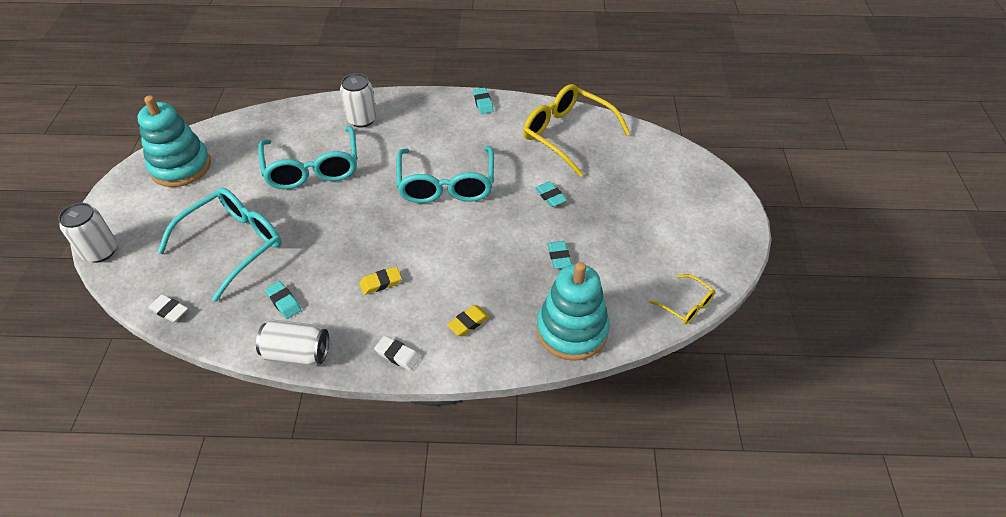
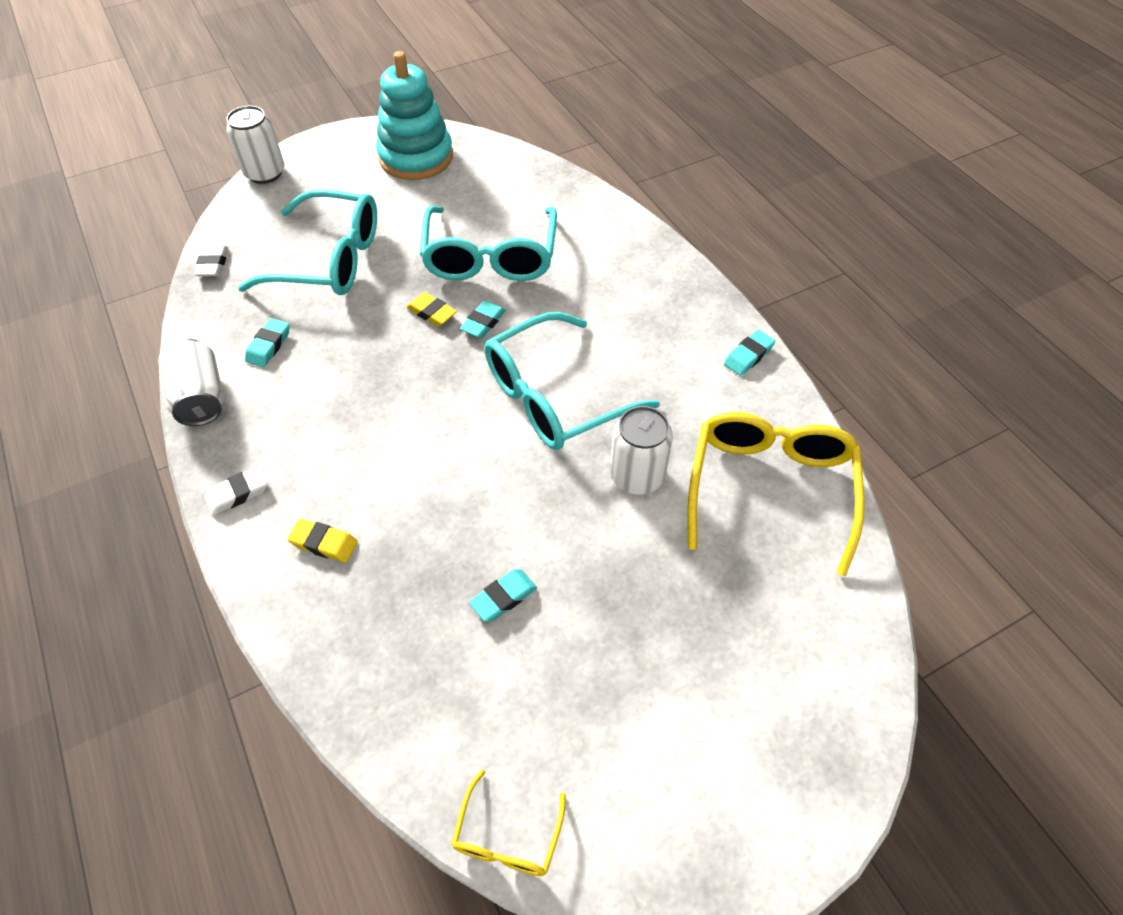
camera: 60 degrees right, 5 degrees up
(312, 168) = (490, 256): turquoise glasses -> turquoise glasses turned 45 degrees counterclockwise
(362, 119) = (608, 254): white can -> white can (637, 476)
(380, 283) = (343, 417): yellow eraser -> yellow eraser (431, 313)
(397, 355) = (238, 493): white eraser -> white eraser turned 60 degrees clockwise
(550, 196) = (619, 529): turquoise eraser -> turquoise eraser (483, 323)
(572, 330) = (370, 680): turquoise stacking toy -> none

